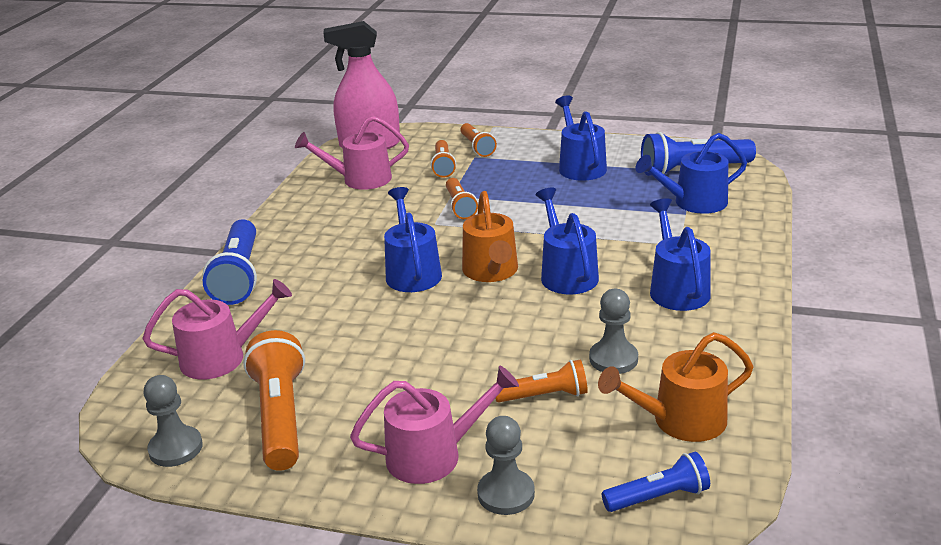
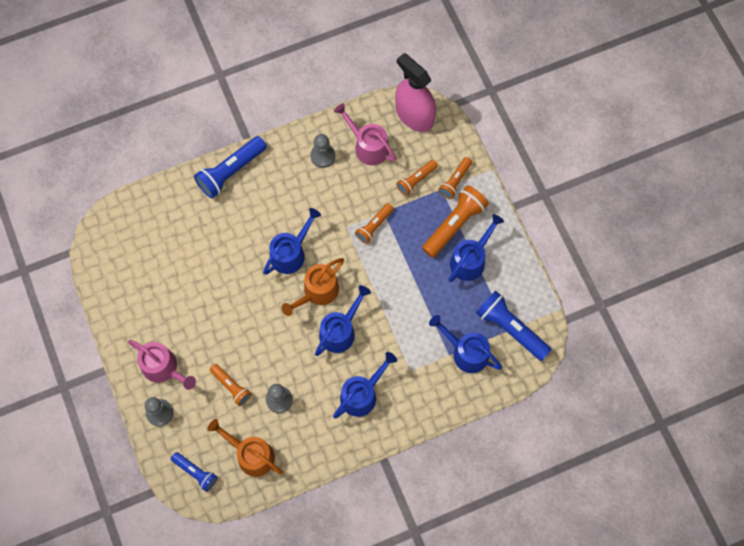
camera: 50 degrees right, 40 degrees up
(176, 448) = (101, 263): grey pawn -> grey pawn (322, 156)
(222, 357) = (166, 225): pink watering can -> none
(280, 417) = (146, 287): orange flashlight -> orange flashlight (454, 225)

